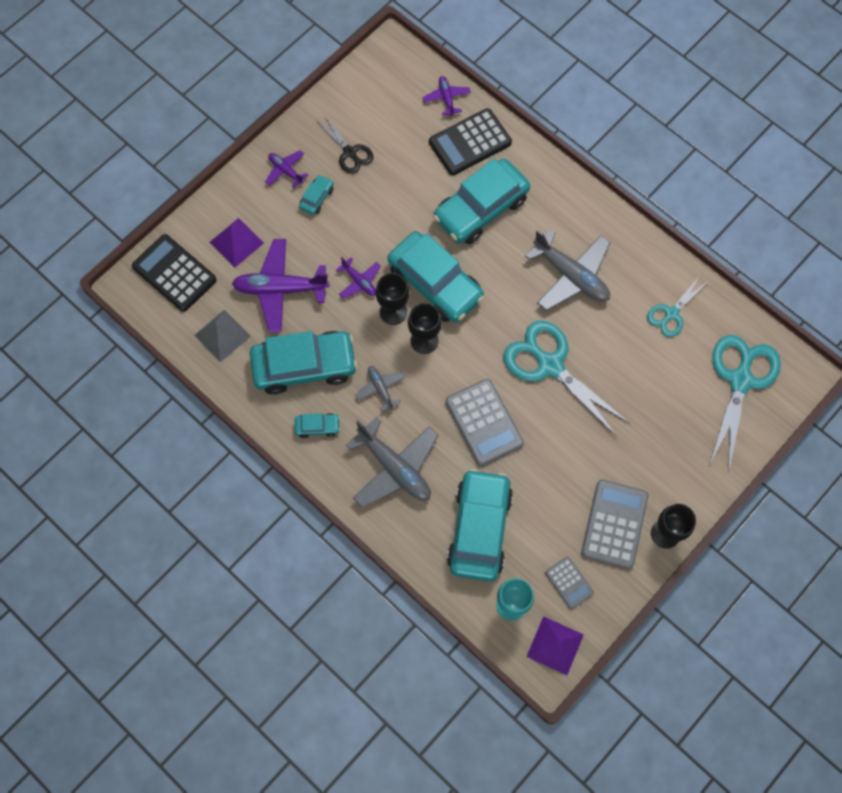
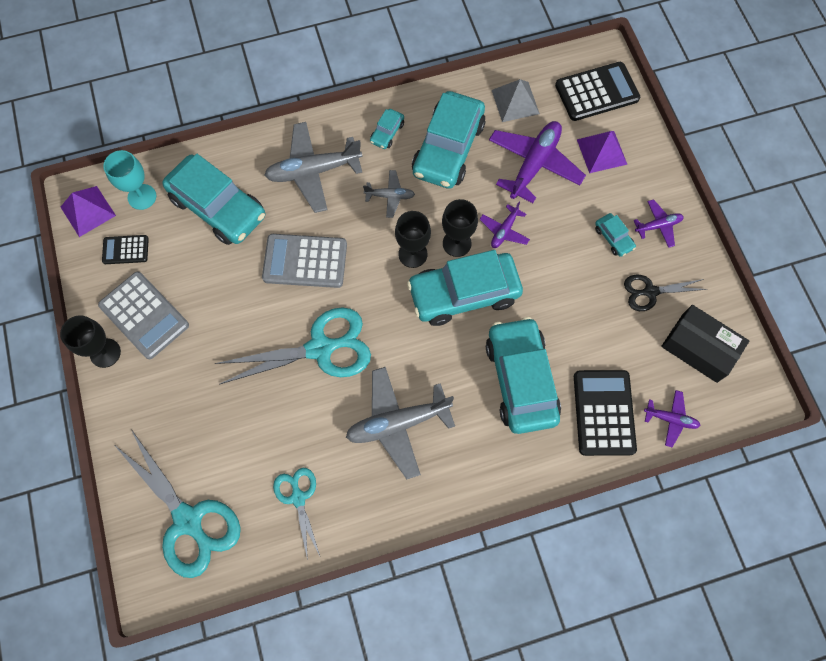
camera: 120 degrees right, 0 degrees up
(359, 281) = (504, 231): purple plane -> purple plane turned 45 degrees counterclockwise
(377, 102) = (699, 348): none -> black box
(569, 583) = (125, 250): grey calculator -> black calculator

